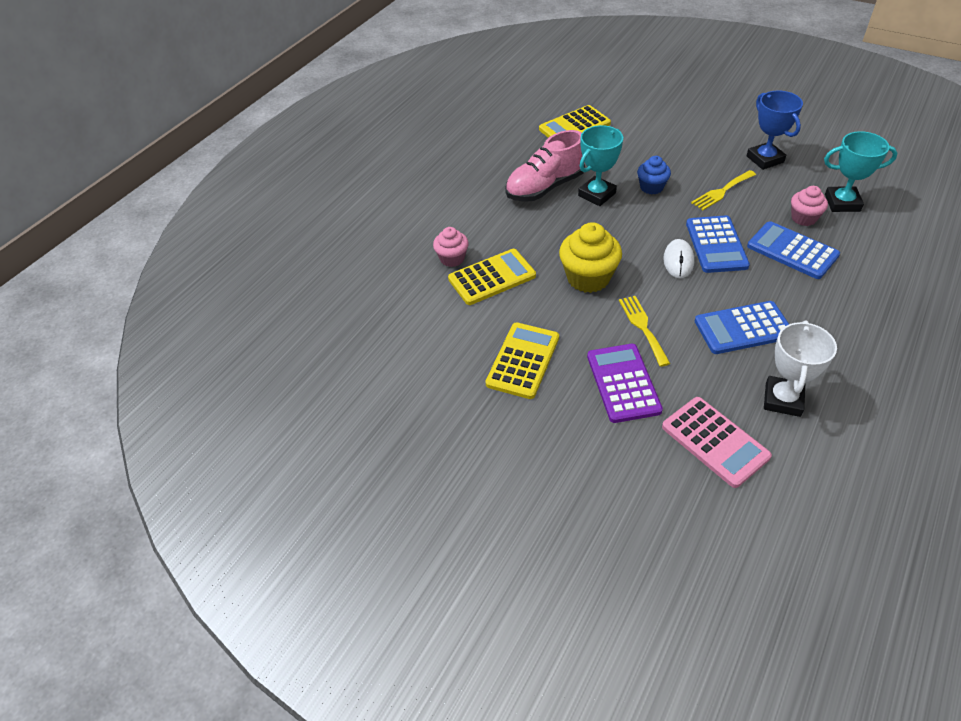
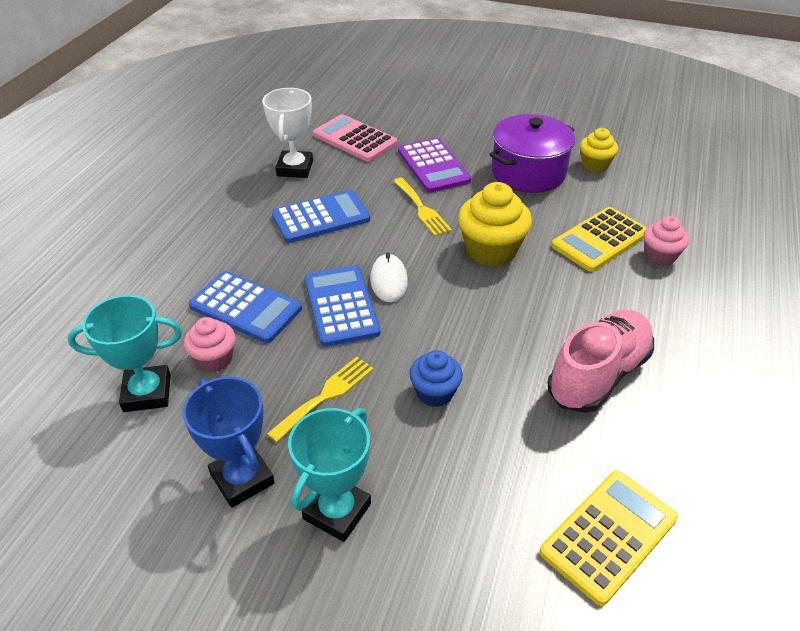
camera: 165 degrees right, 5 degrees down
(448, 362) = (595, 165): none -> yellow cupcake
(523, 361) = (528, 172): yellow calculator -> purple pot
(597, 194) = (515, 369): turquoise trophy -> turquoise trophy (337, 511)

